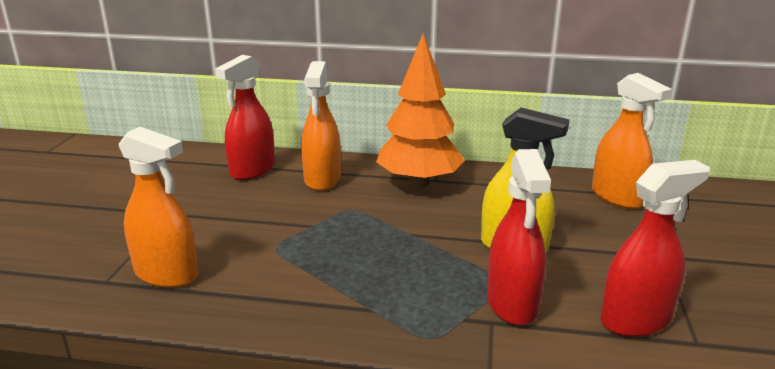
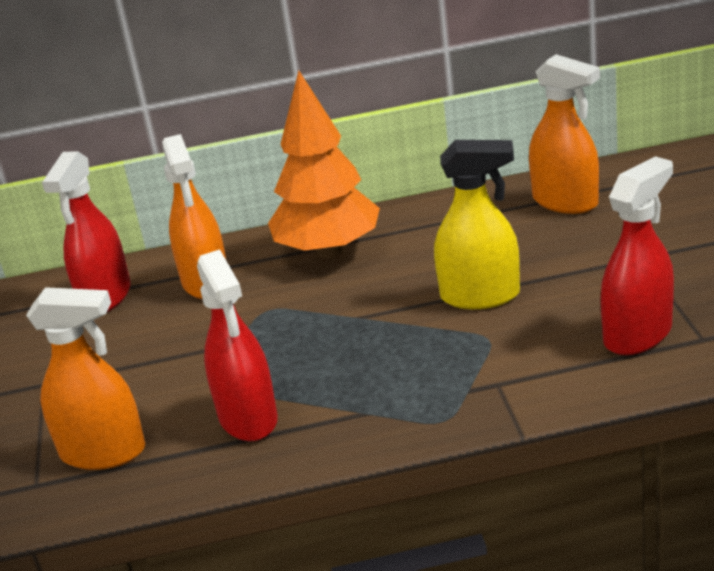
camera: 15 degrees left, 5 degrees up
(512, 304) = (509, 358): red spray bottle -> red spray bottle (248, 418)

